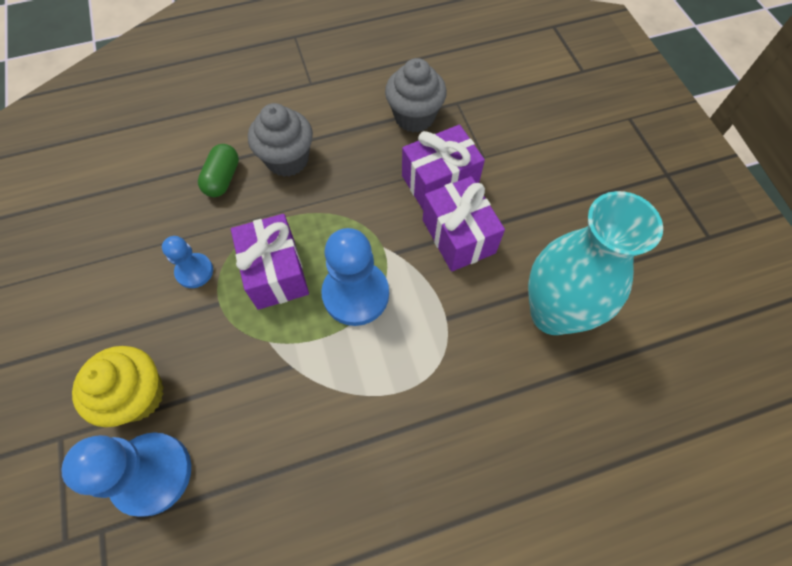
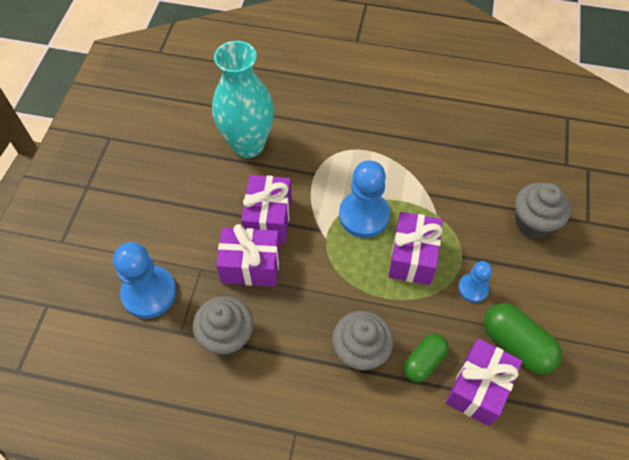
camera: 150 degrees left, 5 degrees down
(132, 235) = (516, 345): none -> green capsule
(138, 395) = (533, 222): yellow cupcake -> grey cupcake
(152, 474) = (532, 177): blue pawn -> blue pawn (149, 293)
(162, 181) = (478, 388): none -> purple gift

